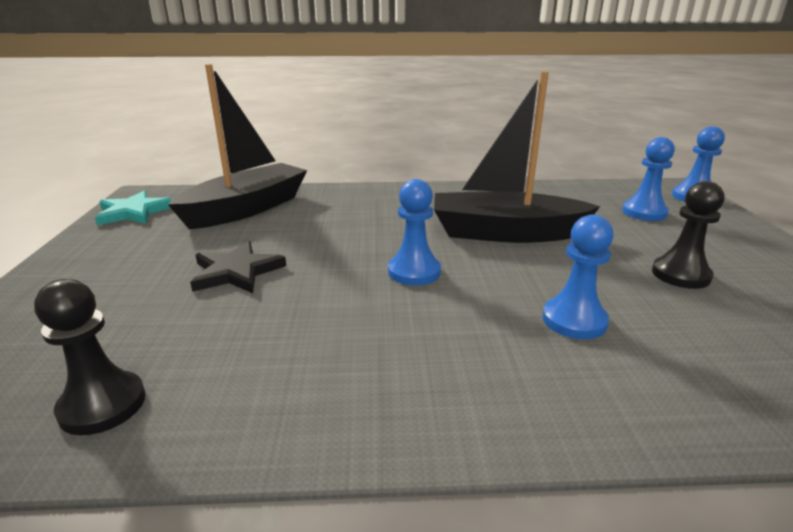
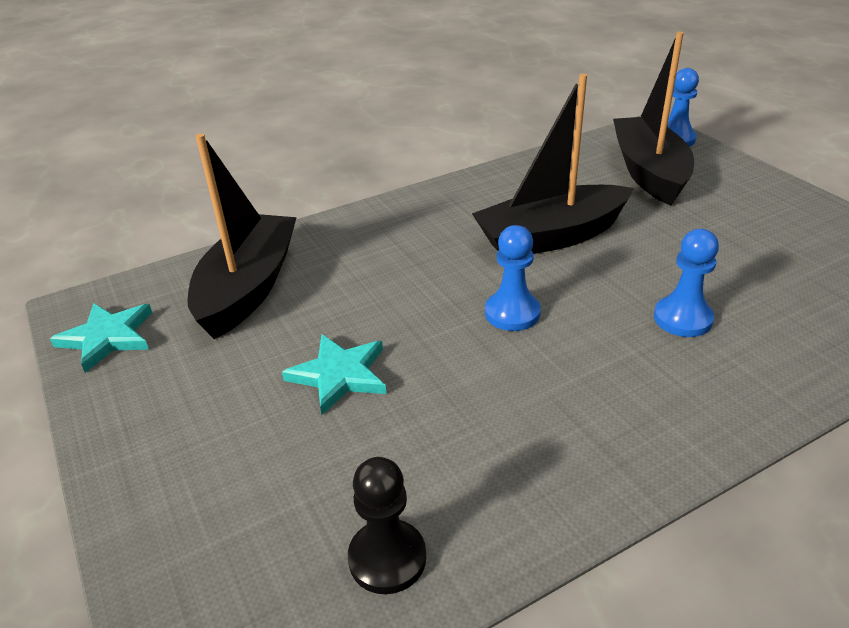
camera: 25 degrees left, 10 degrees up
(236, 272) = (339, 375): black star -> turquoise star
(644, 212) = (648, 172): blue pawn -> black boat
(680, 275) = (724, 241): black pawn -> none

